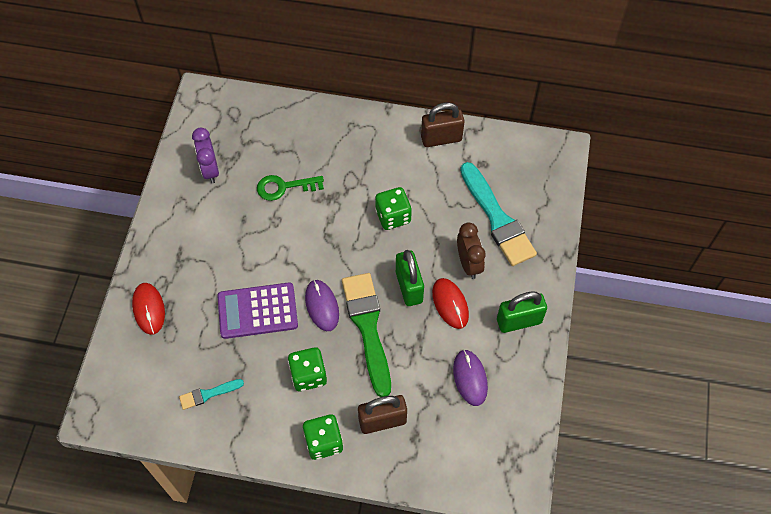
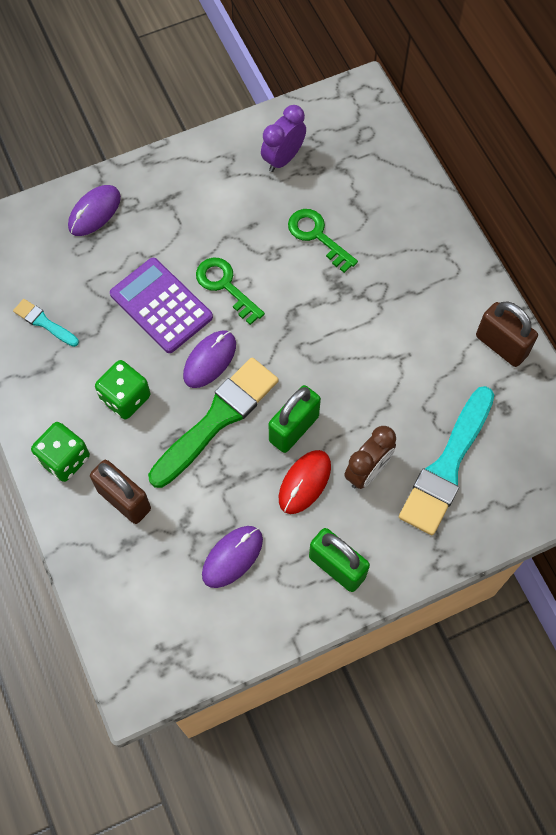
camera: 55 degrees right, 5 degrees up
(149, 309) = (94, 212): red mouse -> purple mouse
(275, 263) = (225, 286): none -> green key
(393, 216) = (365, 359): green dice -> none

